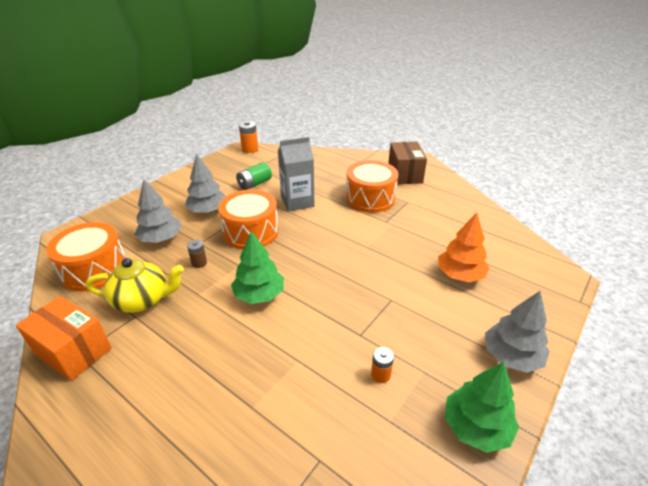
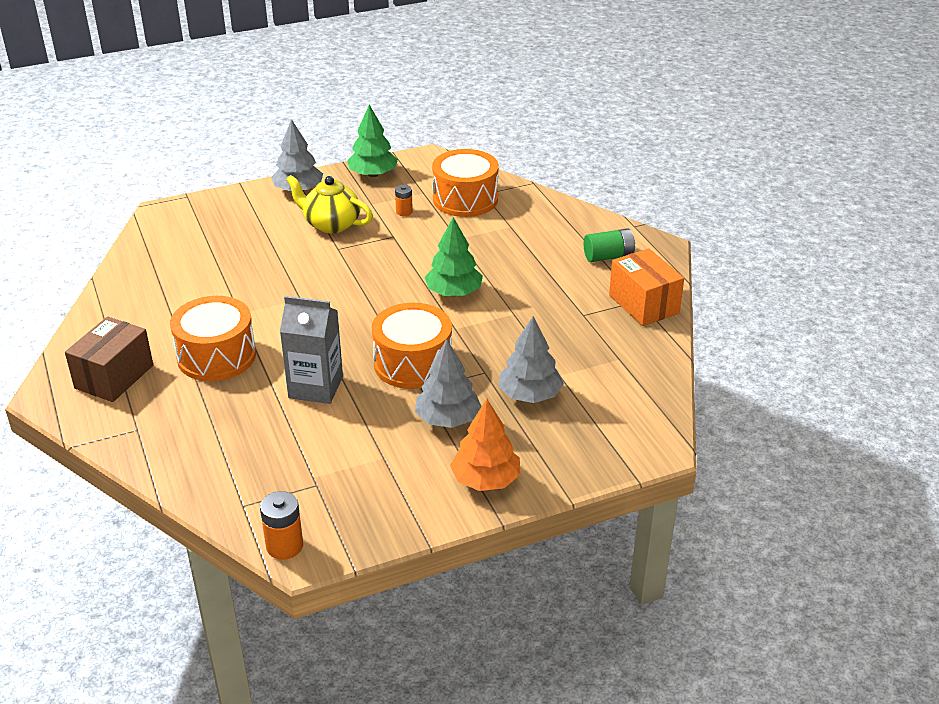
camera: 150 degrees left, 0 degrees up
(94, 269) = (620, 380): orange drum -> orange drum (465, 199)
(143, 300) = (571, 326): yellow teapot -> yellow teapot (331, 224)
(199, 263) = (497, 345): brown battery -> none
(254, 184) = (346, 446): green battery -> green battery (608, 256)
(460, 275) = (249, 244): orange tree -> orange tree (485, 480)

